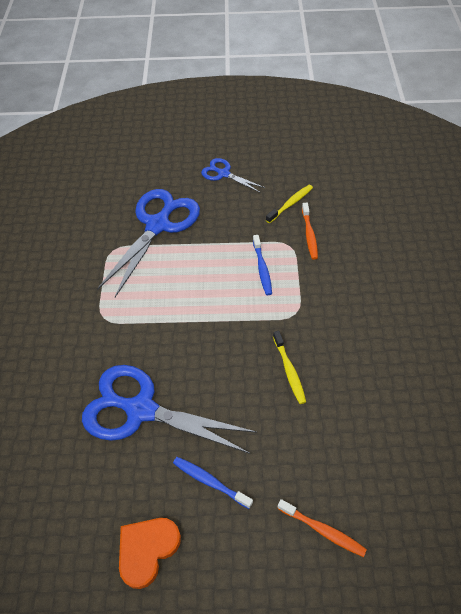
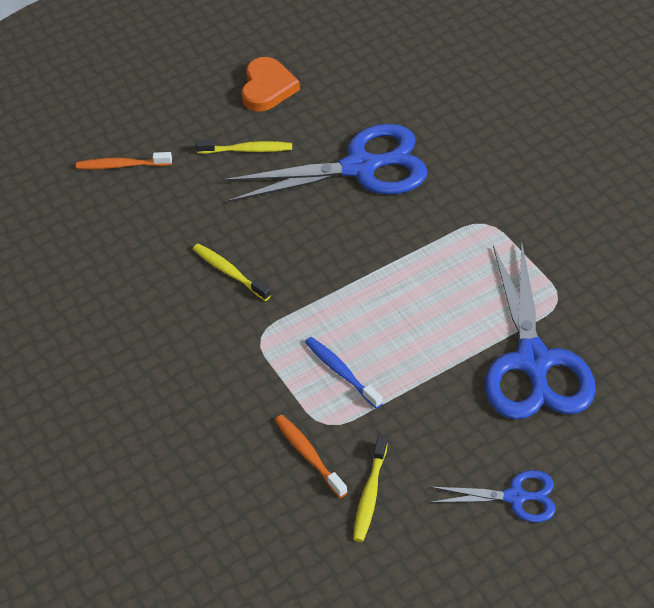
camera: 150 degrees right, 5 degrees down
(210, 481) = (247, 150): blue toothbrush -> yellow toothbrush

